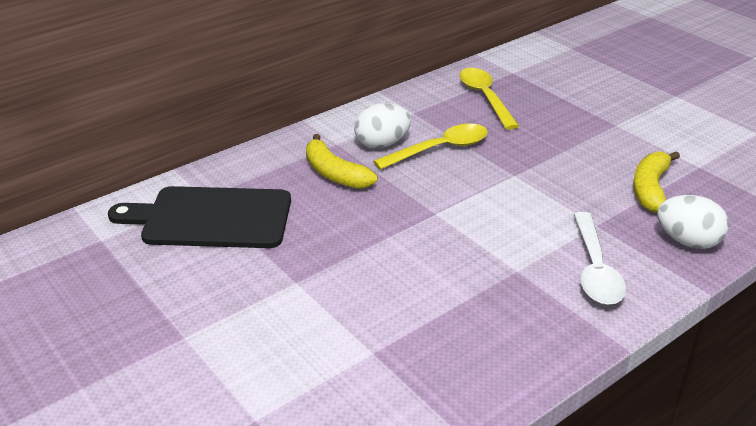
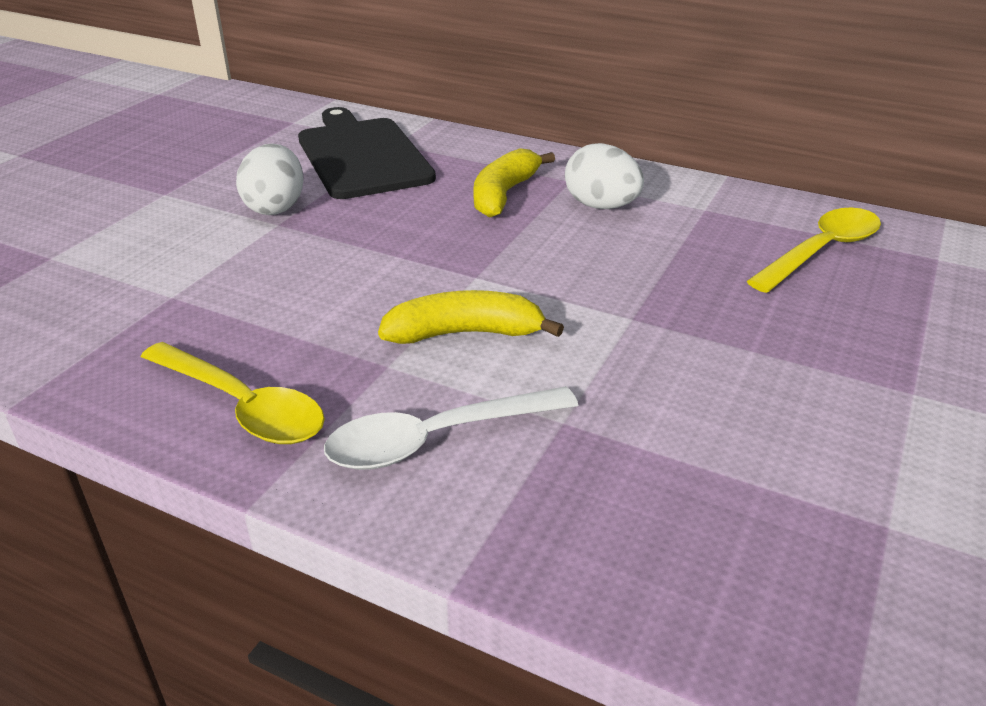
camera: 65 degrees right, 0 degrees up
(439, 149) = (633, 246): yellow spoon -> yellow spoon (242, 406)
(650, 189) = (732, 467): yellow banana -> yellow banana (465, 333)
(687, 241) = (596, 541): white egg -> white egg (275, 207)

